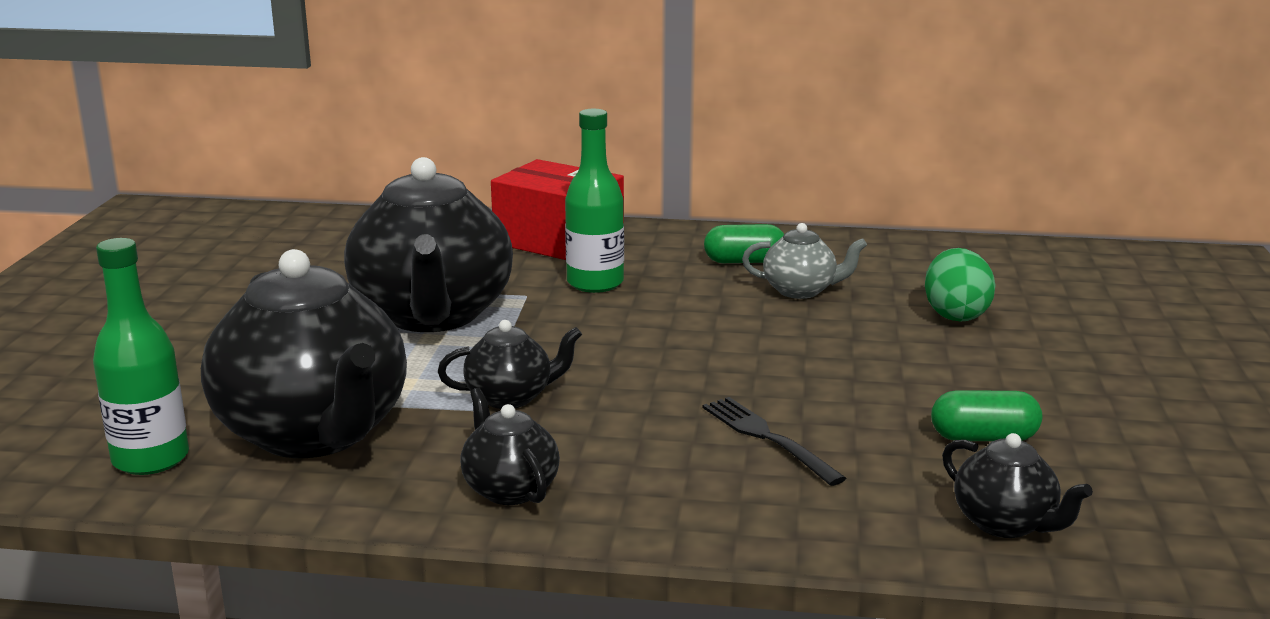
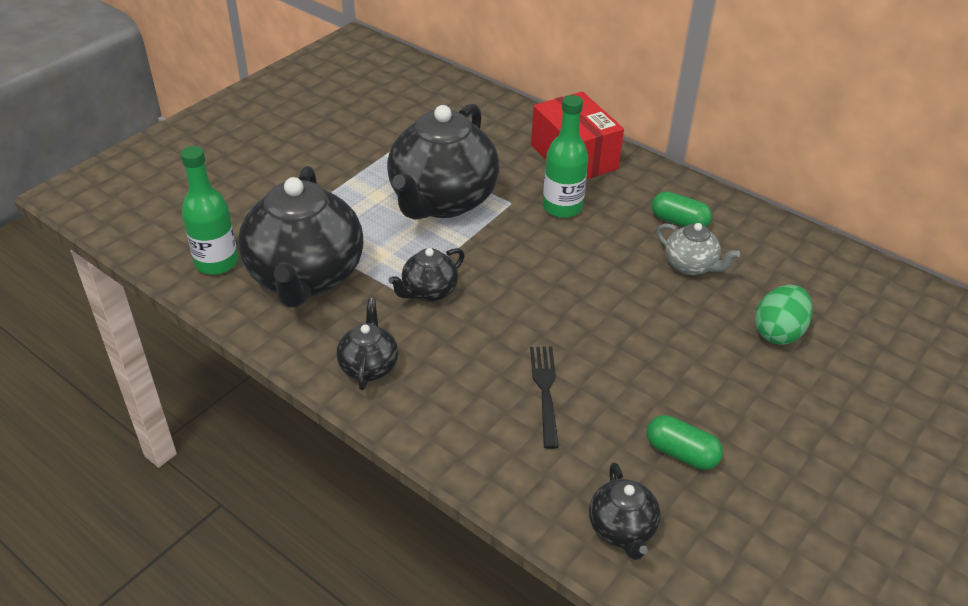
camera: 30 degrees right, 20 degrees up
(511, 397) = (428, 292): black teapot -> black teapot turned 120 degrees clockwise

